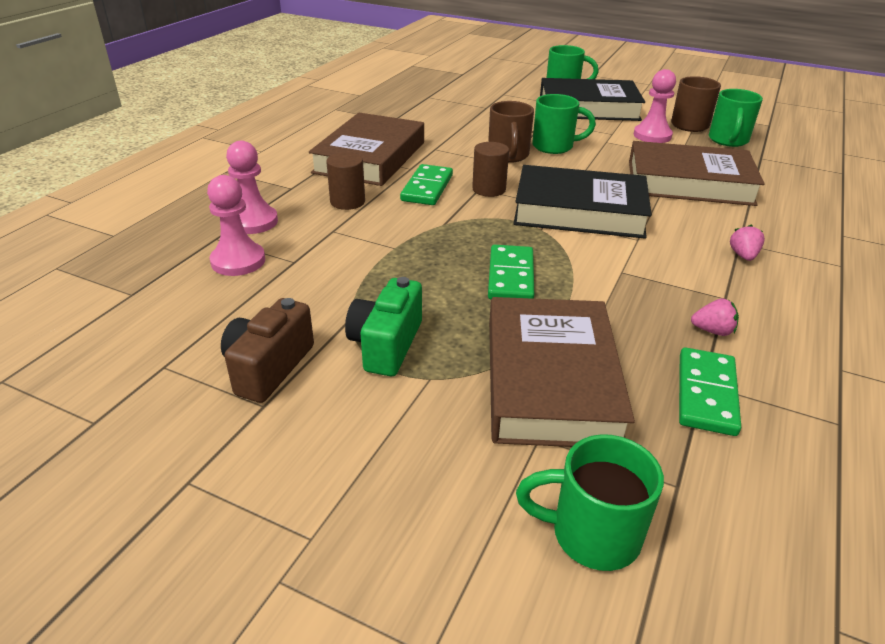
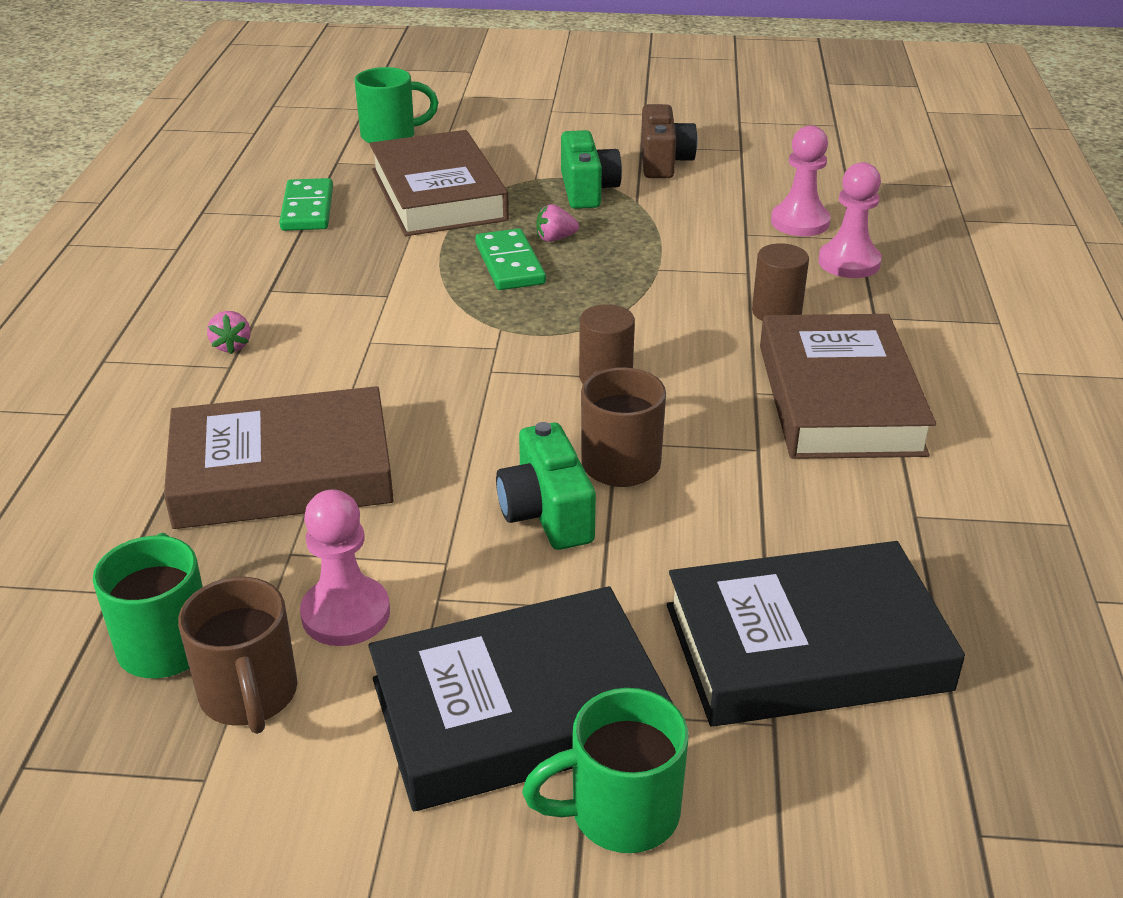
camera: 160 degrees right, 0 degrees up
(427, 188) = (695, 358): green domino -> none
(554, 146) = (546, 513): green mug -> green camera
(579, 211) = (457, 368): black book -> black book (806, 647)
(712, 331) = (291, 255): pink strawberry -> pink strawberry (555, 238)

